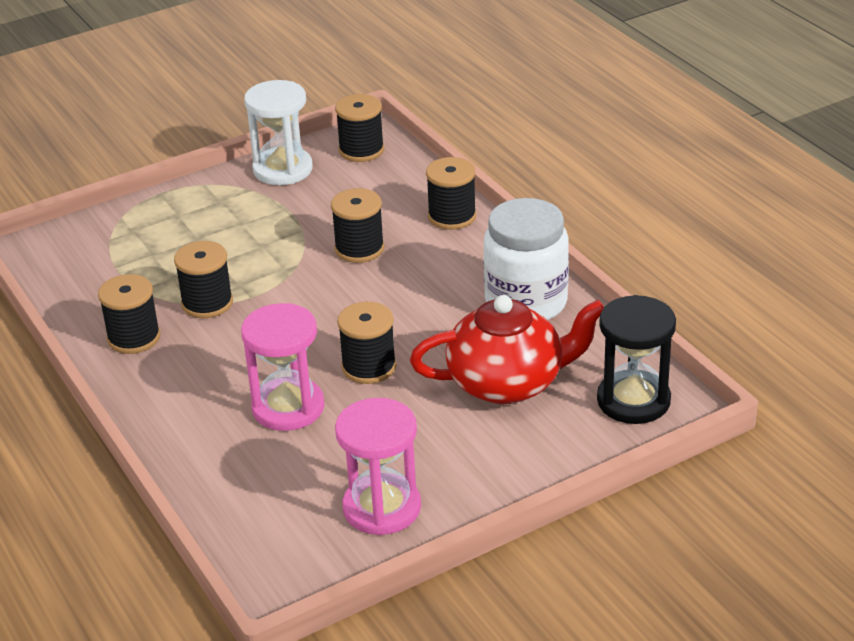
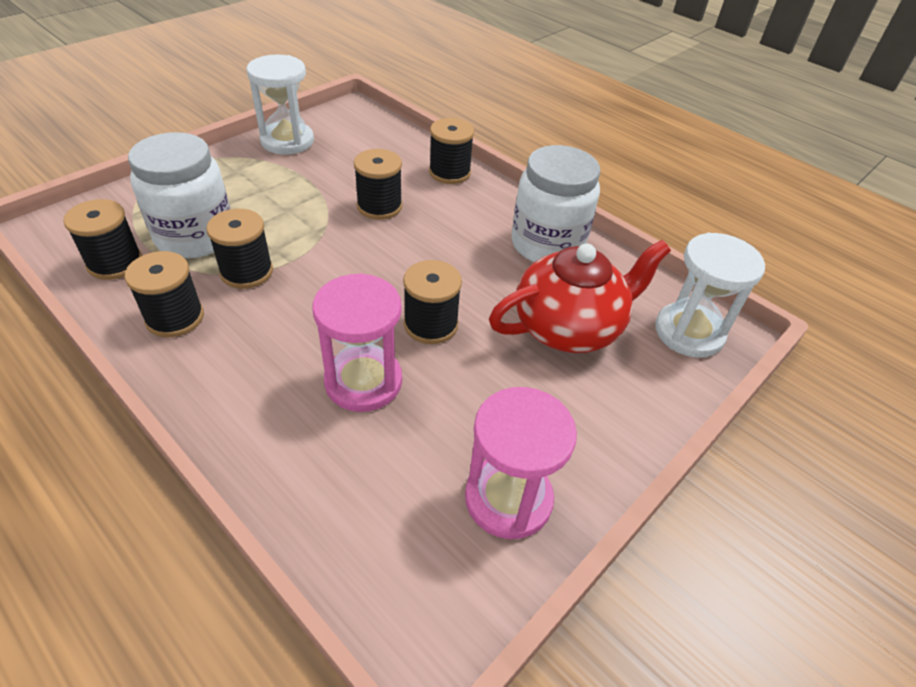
camera: 20 degrees left, 10 degrees up
(165, 266) = (195, 237): none -> white jar
(361, 150) = (351, 122): black spool -> black spool (115, 263)
(633, 400) = (689, 332): black hourglass -> white hourglass

